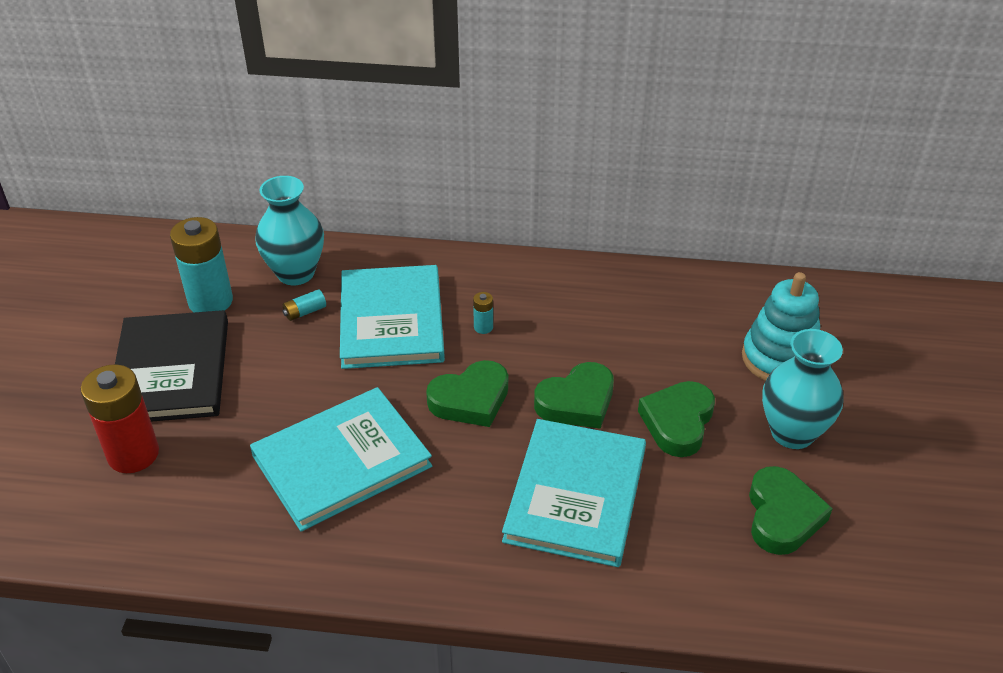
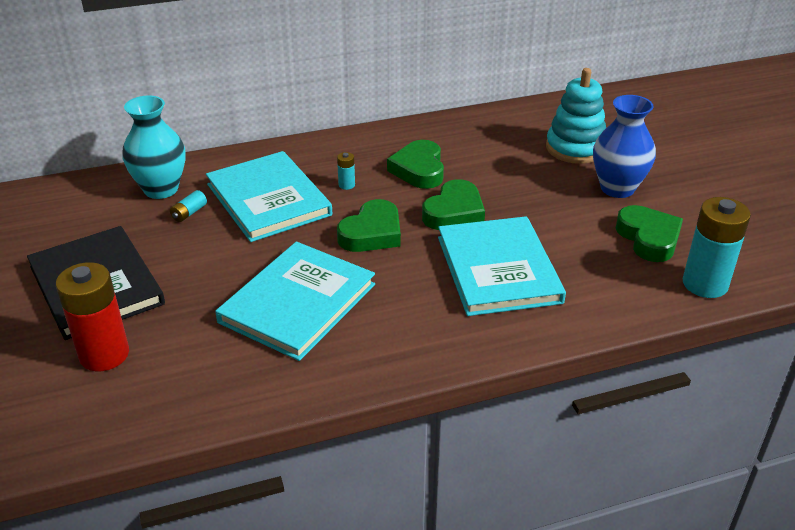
camera: 25 degrees left, 5 degrees down
(210, 301) = (97, 227): turquoise battery -> turquoise battery (705, 284)
(678, 422) = (536, 204): green heart -> green heart (419, 170)
(792, 433) = (617, 188): turquoise vase -> blue vase

